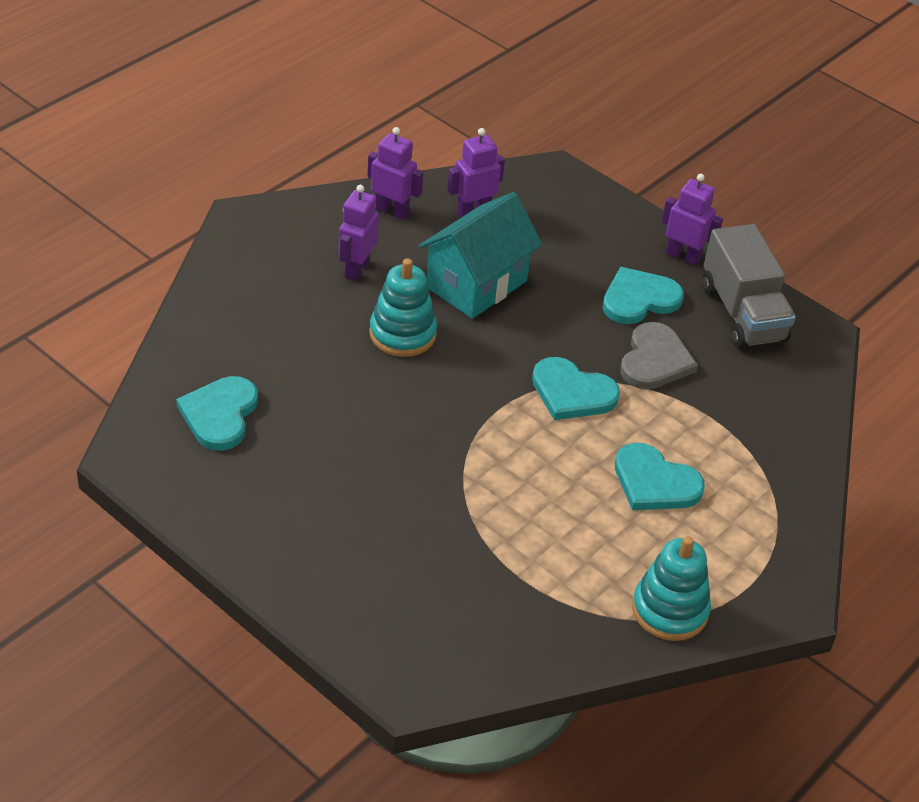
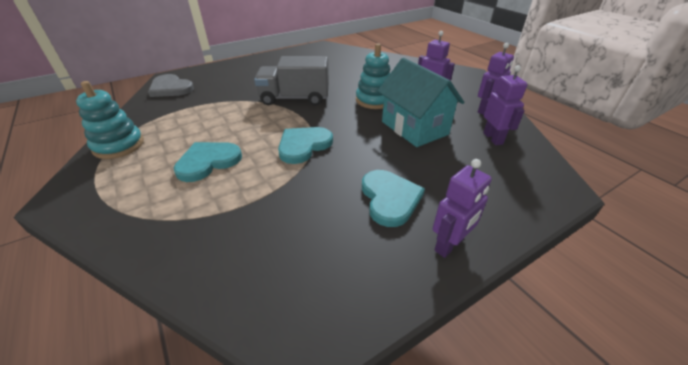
camera: 110 degrees right, 5 degrees down
(220, 415) = (336, 59): turquoise heart -> none
(655, 360) = (317, 190): grey heart -> grey heart (170, 88)
(742, 313) = (358, 268): grey truck -> grey truck (295, 98)

